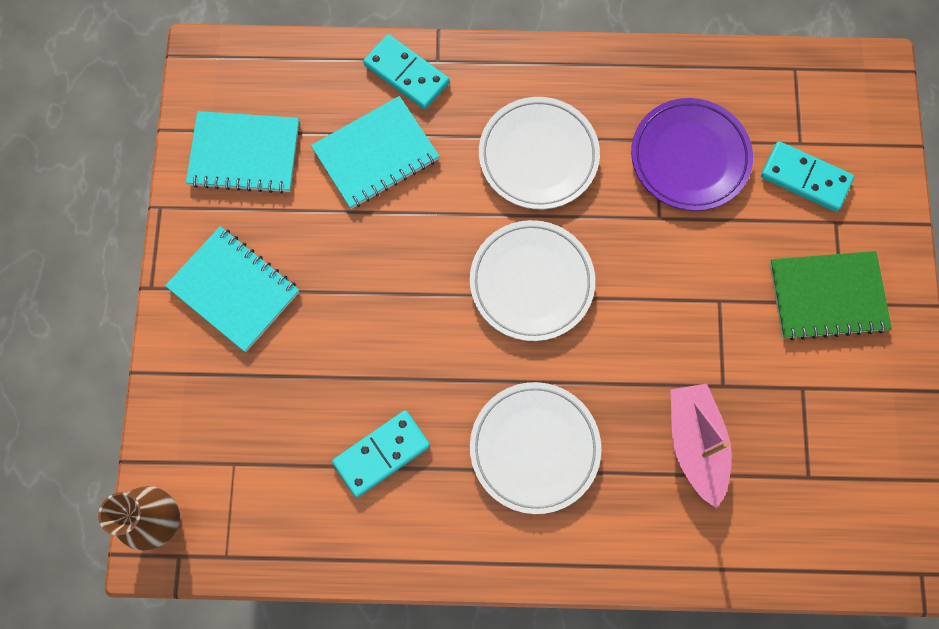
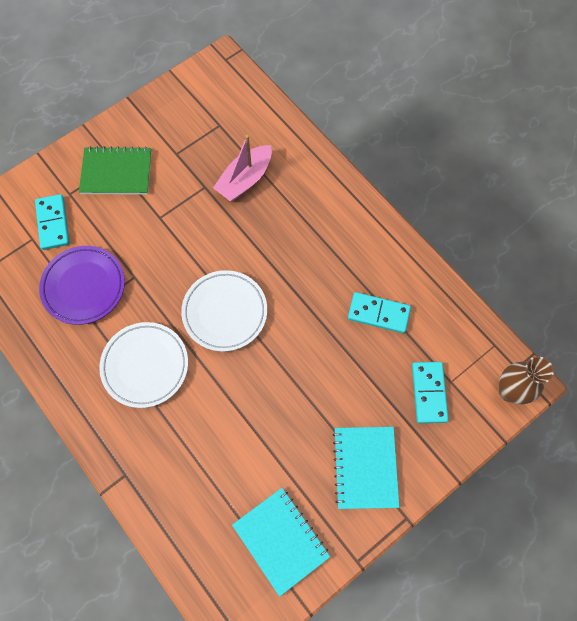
camera: 130 degrees left, 5 degrees down
(375, 154) = (217, 459): turquoise notebook -> none
(406, 74) = (148, 486): turquoise domino -> turquoise domino (429, 393)
(534, 448) = (310, 246): white plate -> none
(827, 296) = (116, 172): green notebook -> green notebook turned 45 degrees counterclockwise

